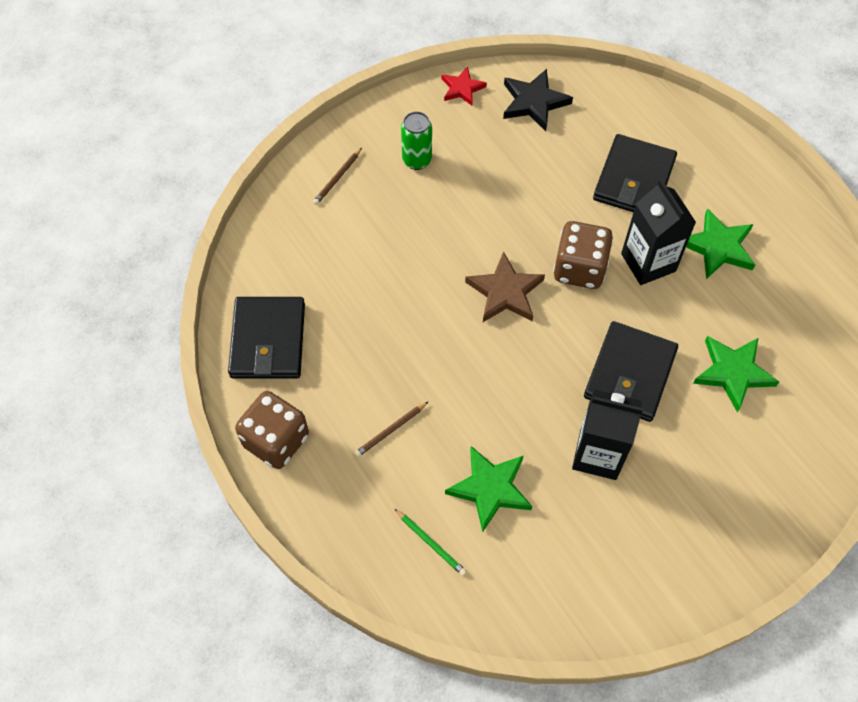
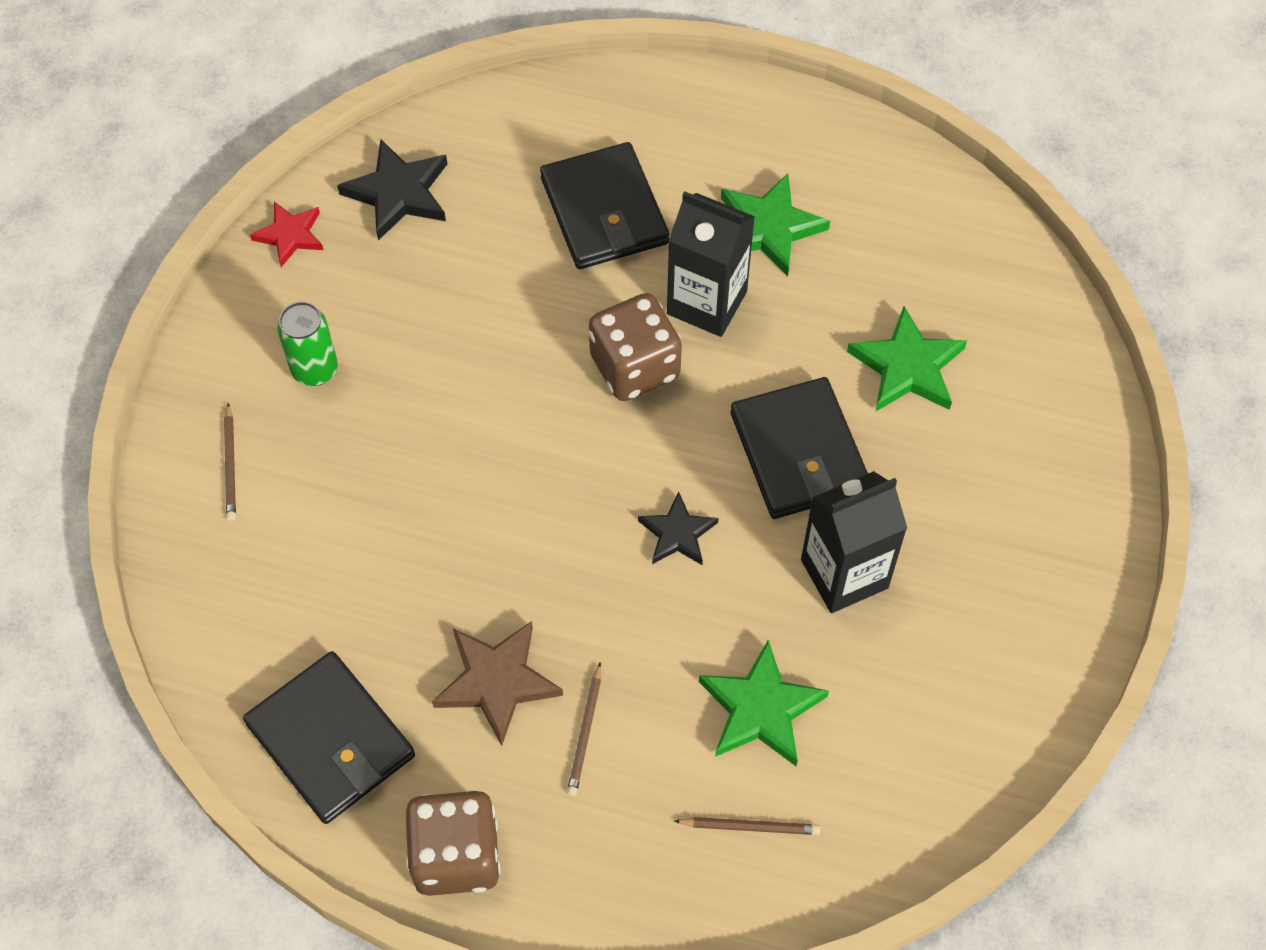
camera: 40 degrees left, 0 degrees up
(431, 543) = (749, 826): green pencil -> brown pencil
(505, 292) = (572, 460): brown star -> brown star (497, 682)
(526, 368) = (677, 533): none -> black star

